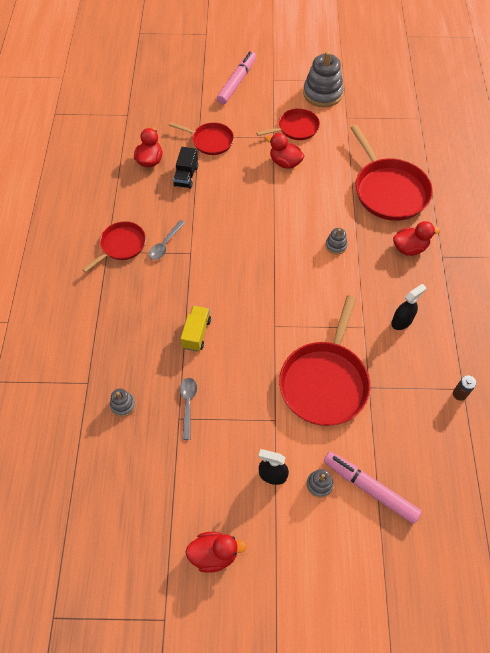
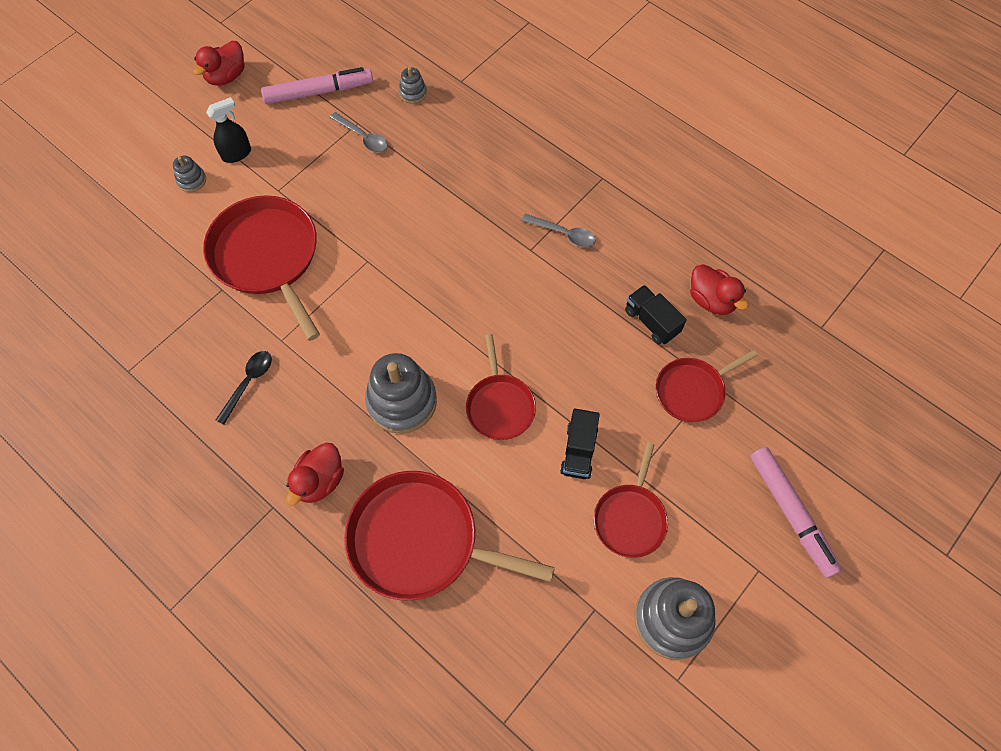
camera: 130 degrees right, 5 degrees up
(121, 245) = (599, 195): red pan -> red pan (500, 406)
(165, 244) = (564, 234): grey spoon -> grey spoon turned 135 degrees clockwise
(196, 333) = (427, 190): yellow truck -> none
(285, 162) = (578, 451): red duck -> black truck
(336, 245) = (402, 401): grey stacking toy -> grey stacking toy, size x2.12
(370, 488) = (146, 213): pink marker -> pink marker (319, 92)
(401, 321) = (249, 382): black spray bottle -> black spoon
(459, 394) = (128, 362): brown battery -> none

